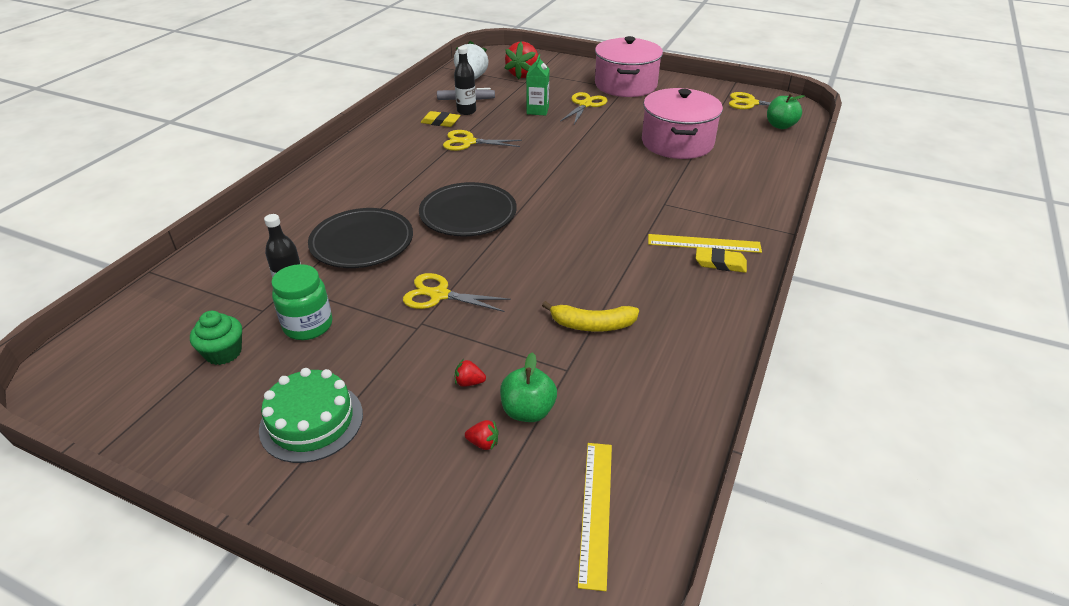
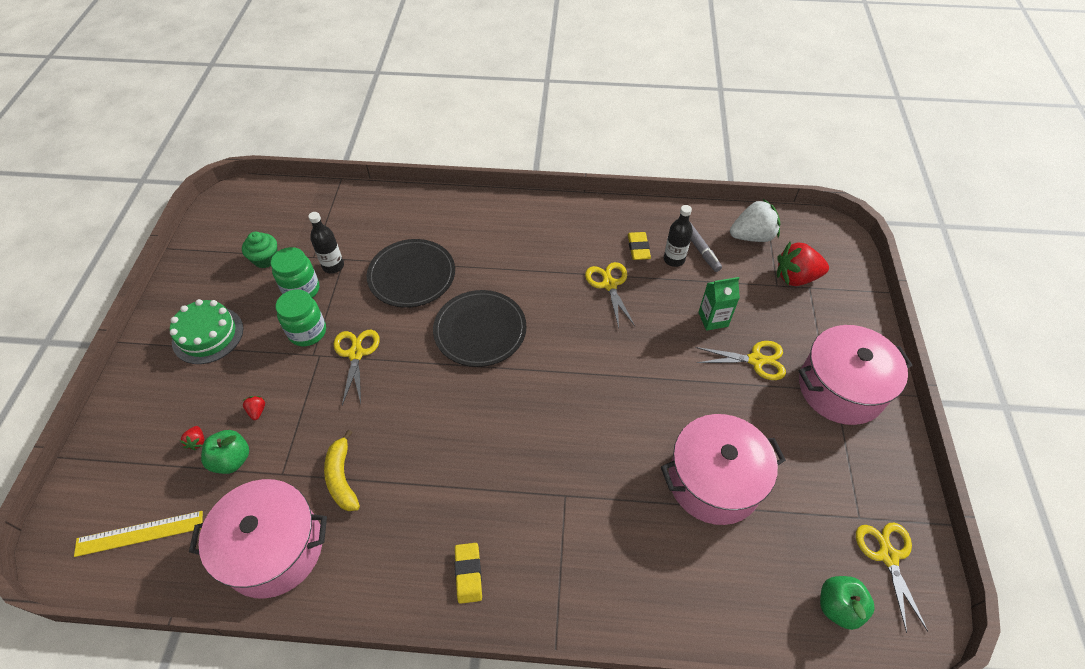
camera: 70 degrees right, 15 degrees up
(379, 328) = (307, 332): none -> green jar
(658, 385) = (274, 549): none -> pink pot
(704, 243) = (500, 551): yellow ruler -> none

